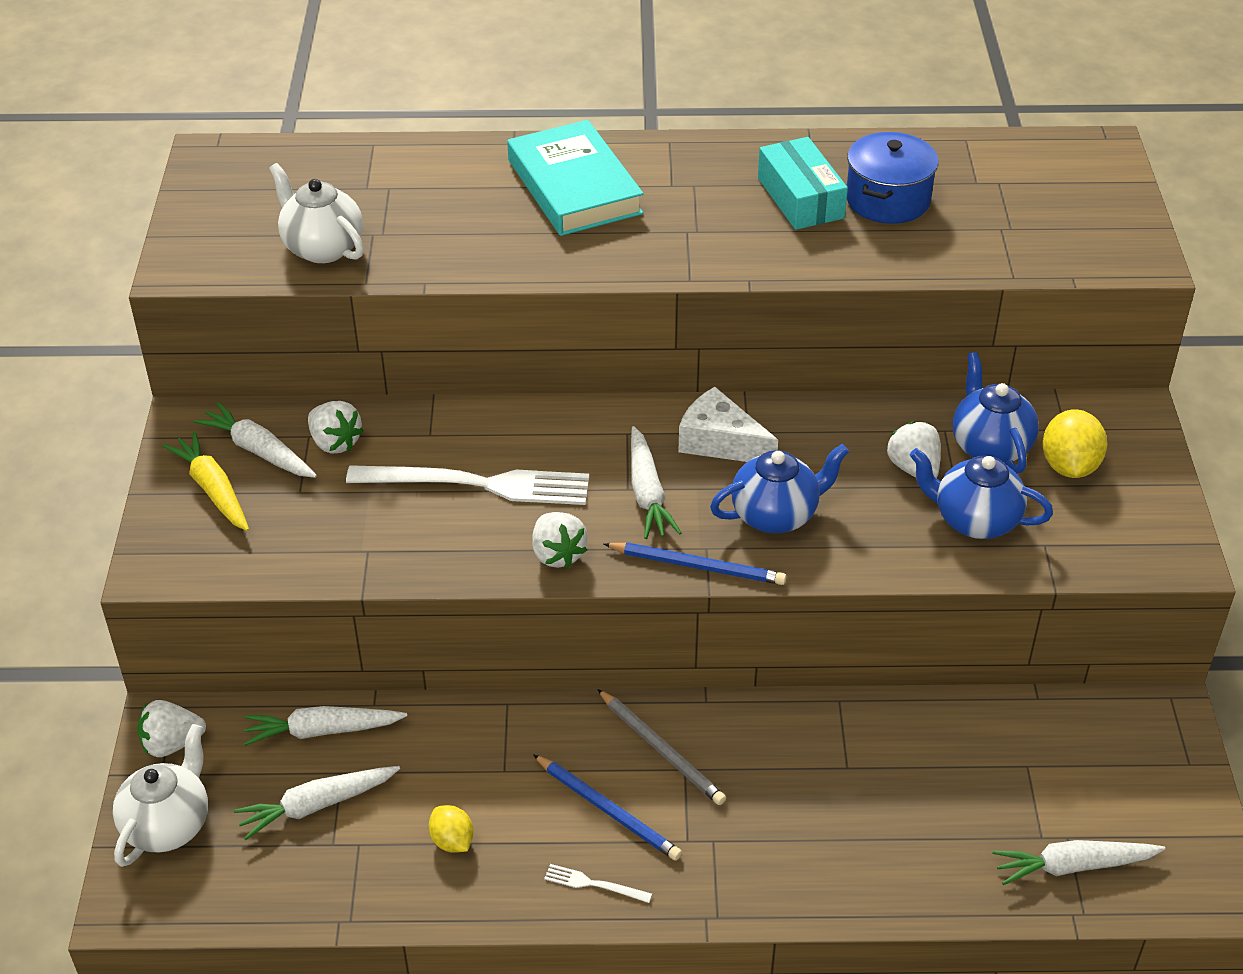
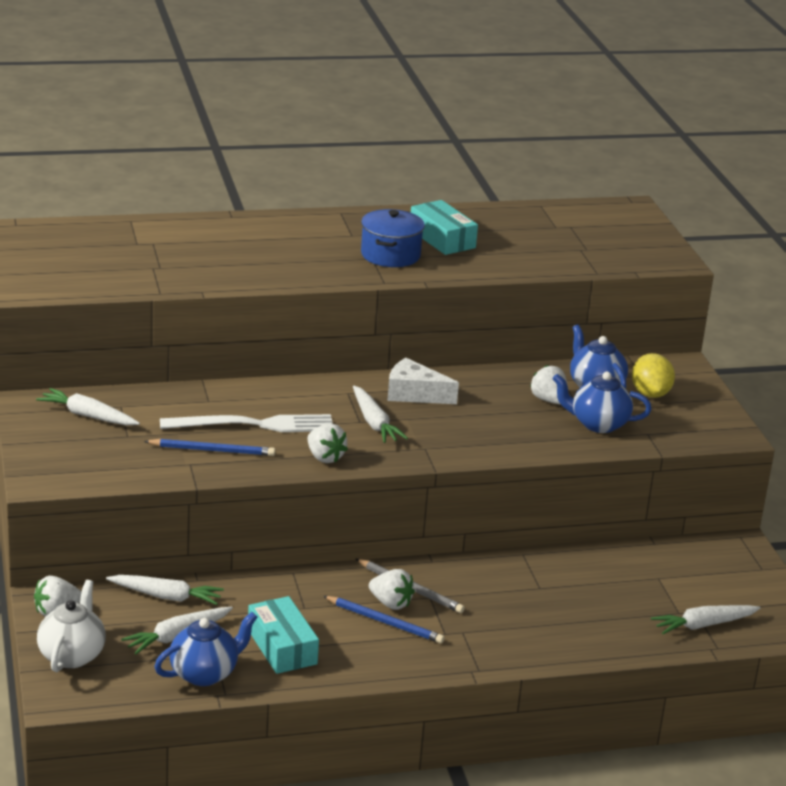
camera: 15 degrees left, 15 degrees down
(213, 490) = (64, 438): yellow carrot -> none
(322, 248) = (120, 276): white teapot -> none
(323, 731) = (166, 596): white carrot -> white carrot turned 150 degrees counterclockwise
(335, 442) = (142, 408): white strawberry -> white strawberry (391, 603)
(452, 841) = (282, 647): yellow lemon -> turquoise box
(574, 187) = (284, 238): turquoise book -> none
(594, 884) = (389, 660): white fork -> none
(697, 566) = (422, 457): blue pencil -> blue pencil (212, 450)
(776, 515) = (466, 429): blue teapot -> blue teapot (205, 673)
(887, 200) = (500, 237): blue pot -> blue pot (390, 255)

